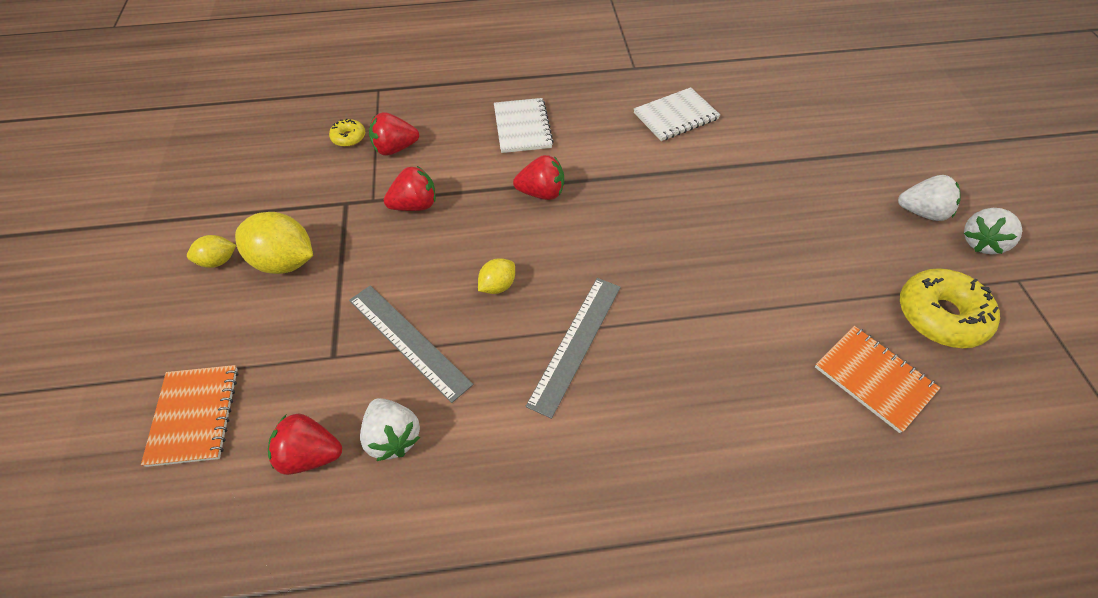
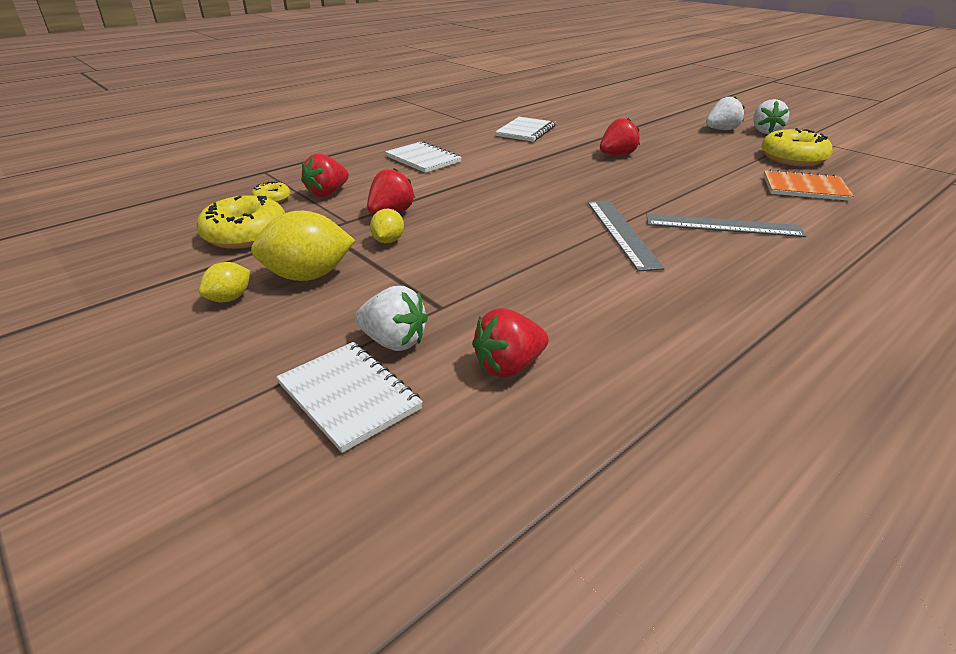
camera: 35 degrees left, 20 degrees down
(194, 416) = (349, 396): orange notebook -> white notebook
(290, 181) = (245, 234): none -> yellow donut
(393, 437) = (565, 326): white strawberry -> white strawberry (394, 341)
(408, 341) = (495, 275): grey ruler -> grey ruler (723, 226)
(497, 286) = (522, 228): yellow lemon -> yellow lemon (388, 241)
(541, 193) = (486, 181): red strawberry -> red strawberry (617, 155)

